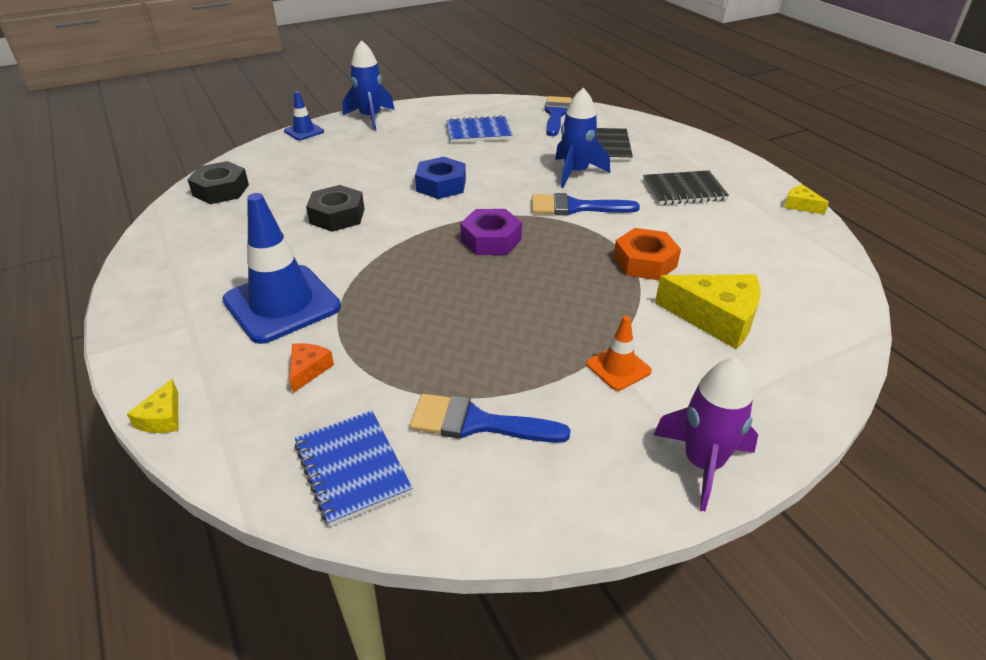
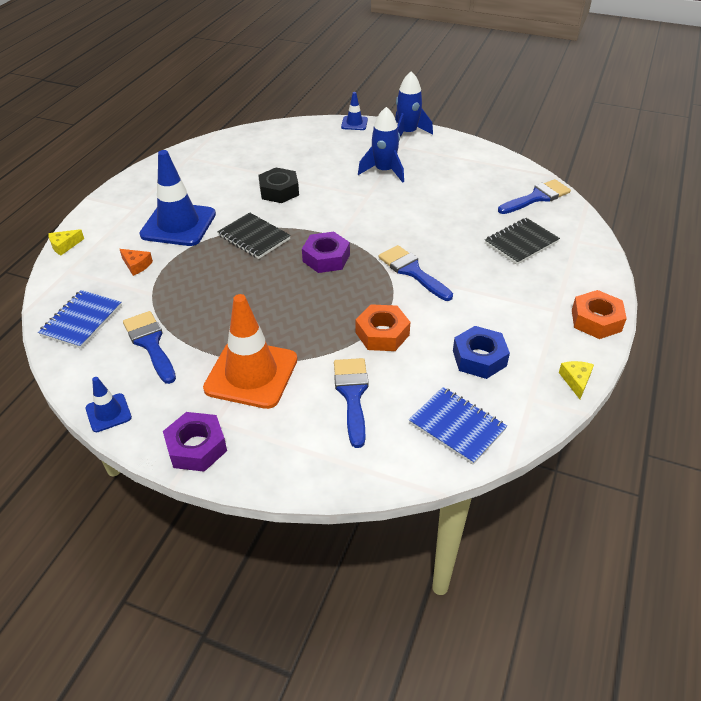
camera: 50 degrees right, 5 degrees up
(221, 190) = (254, 141): black nut -> none
(308, 370) = (136, 265): orange cheese -> orange cheese turned 60 degrees clockwise
(441, 185) = (363, 205): blue nut -> blue nut (479, 358)
(478, 132) = (455, 181): blue notebook -> blue notebook (457, 426)
(570, 519) = (108, 413): none -> blue traffic cone
(576, 173) = (460, 249): blue rocket -> blue rocket (384, 171)
(618, 368) = (251, 374): orange traffic cone -> orange traffic cone, size x2.08
(684, 190) = (509, 309): black notebook -> black notebook (254, 237)
(703, 463) = (196, 447): purple rocket -> purple nut
(715, 318) = (352, 395): yellow cheese -> blue brush
(738, 165) = (596, 320): none -> orange nut

